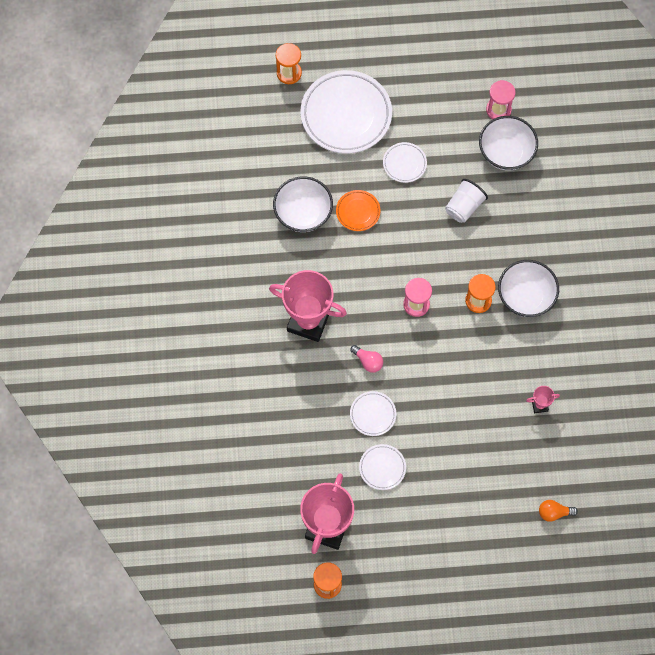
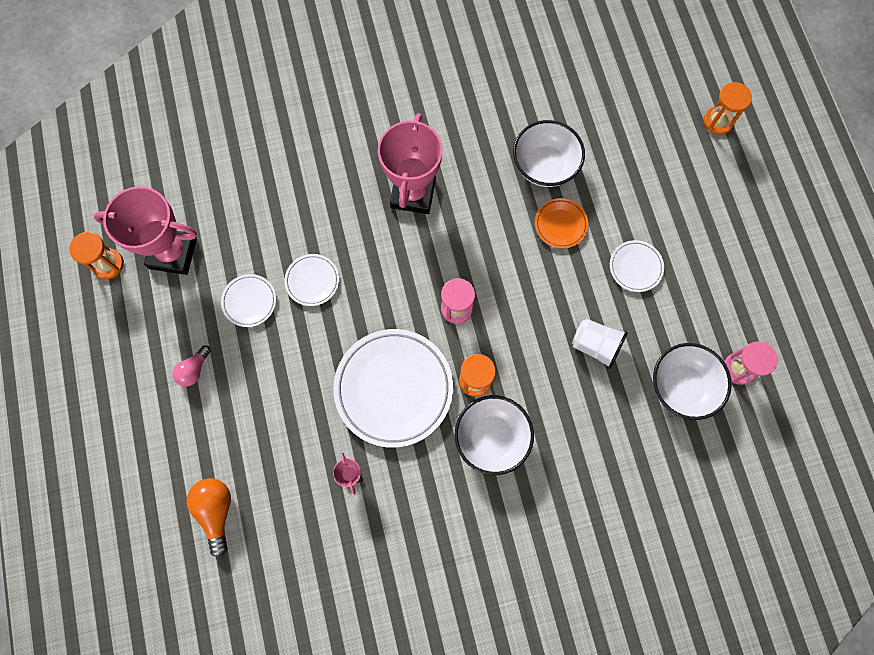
camera: 80 degrees right, 5 degrees up
(346, 115) = (682, 191): white plate -> white plate (393, 388)
(368, 361) = (376, 265): pink light bulb -> pink light bulb (194, 370)
(554, 512) = (216, 511): orange light bulb -> orange light bulb, size x1.55

